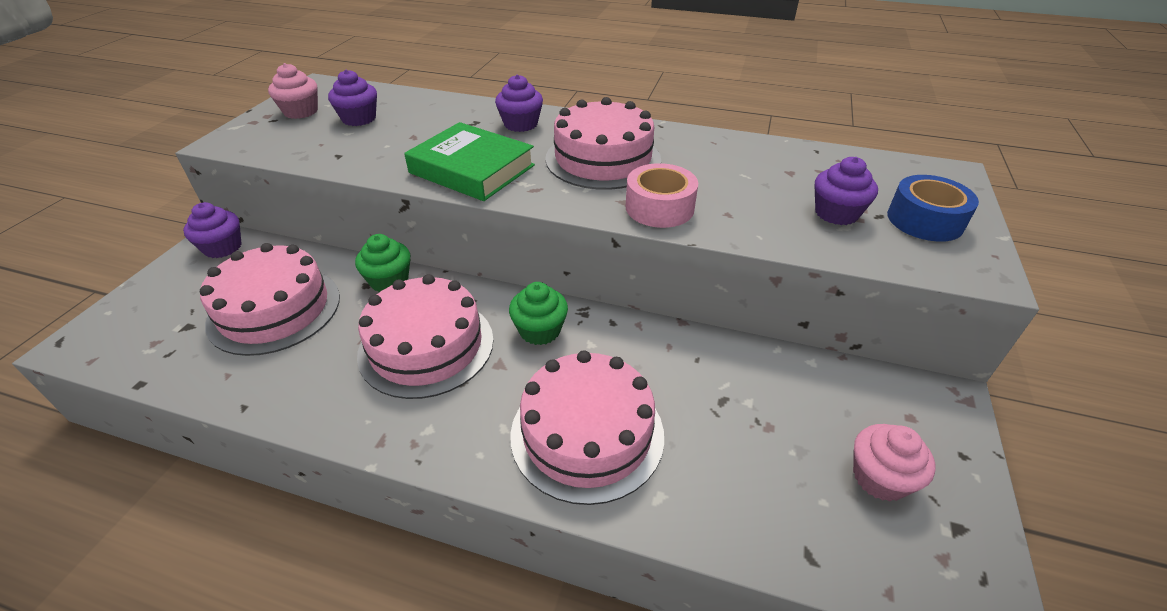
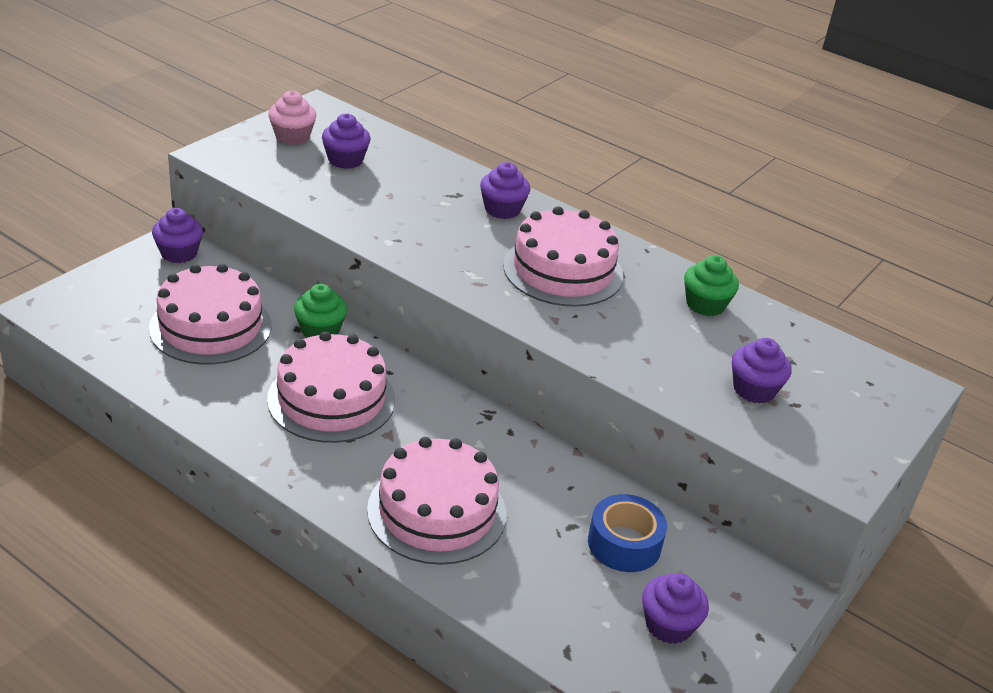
camera: 15 degrees right, 5 degrees down
(472, 169) = (430, 246): green book -> none
(540, 330) = (438, 418): green cupcake -> green cupcake (705, 304)
(659, 207) = (585, 334): pink tape -> none
(880, 478) = (668, 625): pink cupcake -> purple cupcake
(924, 220) = (837, 421): blue tape -> blue tape (624, 544)

